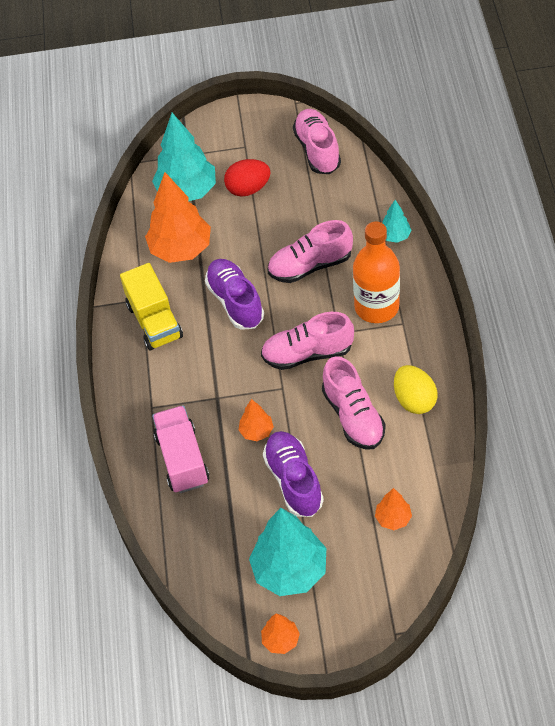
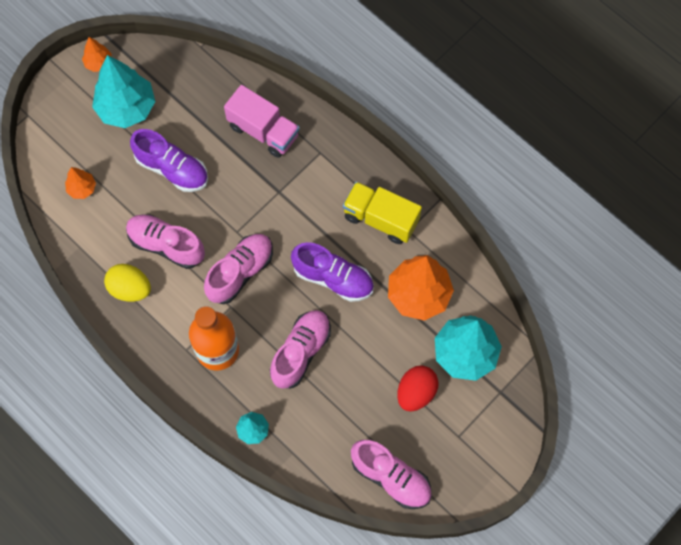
camera: 135 degrees right, 15 degrees up
(256, 431) = (228, 186): orange tree -> none

